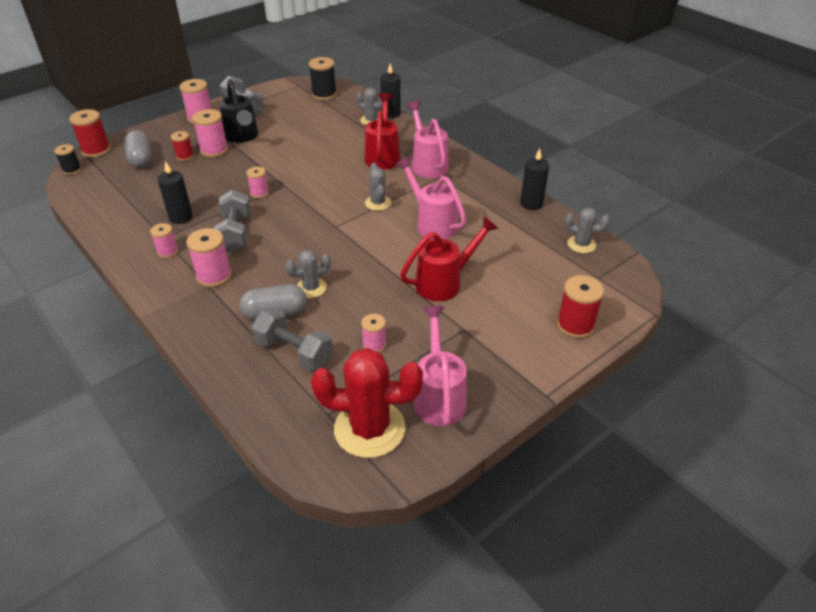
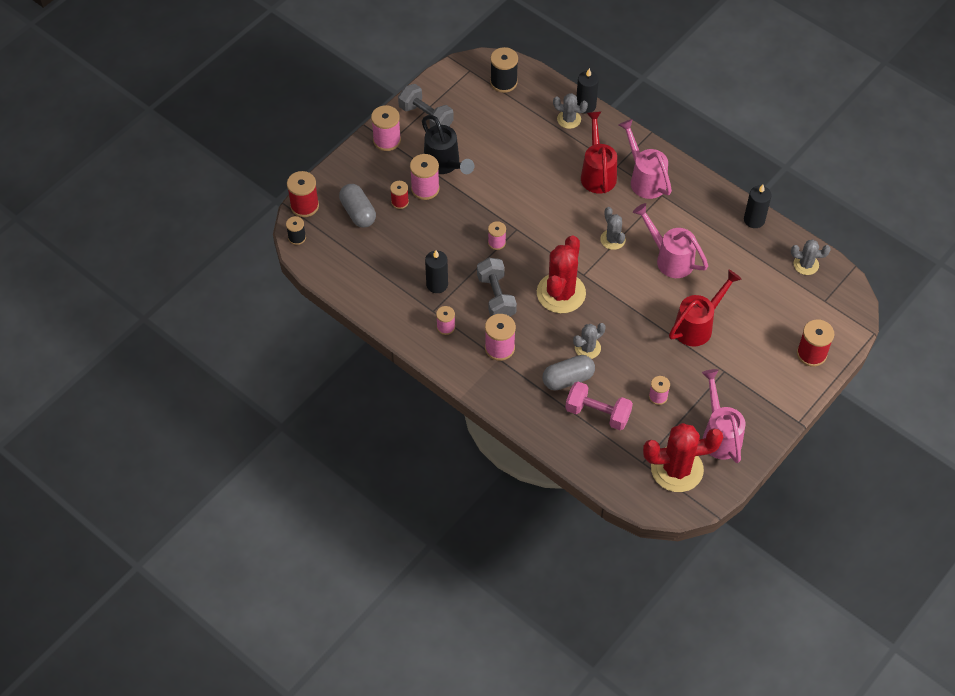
camera: 10 degrees left, 15 degrees up
(294, 352) = (597, 413): grey dumbbell -> pink dumbbell
(304, 238) = (561, 293): none -> red cactus

